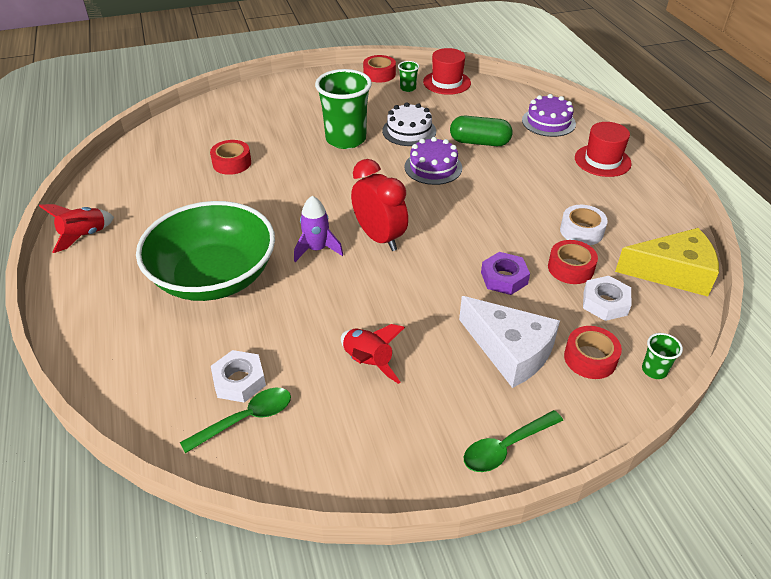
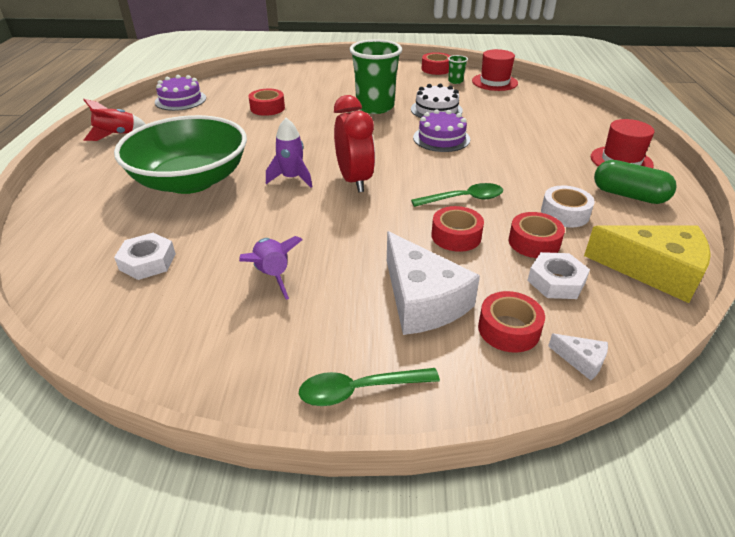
camera: 20 degrees right, 5 degrees down
(245, 419) = (128, 294): green spoon -> green spoon (463, 199)
(368, 362) = (272, 275): red rocket -> purple rocket
(479, 142) = (499, 127): green capsule -> green capsule (629, 195)
(504, 278) = (456, 236): purple nut -> red tape
(548, 122) = (579, 123): purple cake -> purple cake (180, 100)
(654, 370) = (581, 360): green cup -> white cheese

